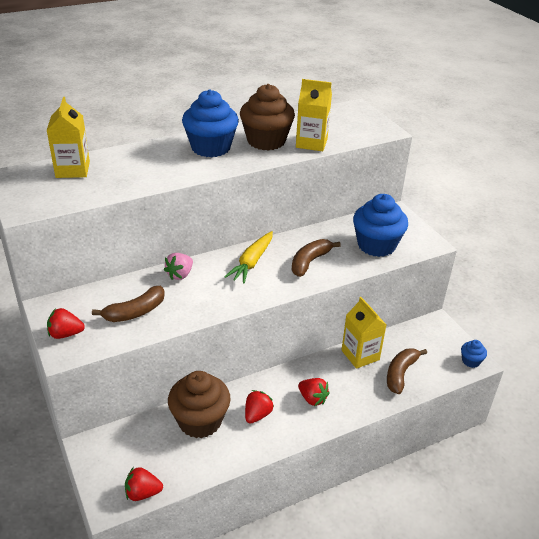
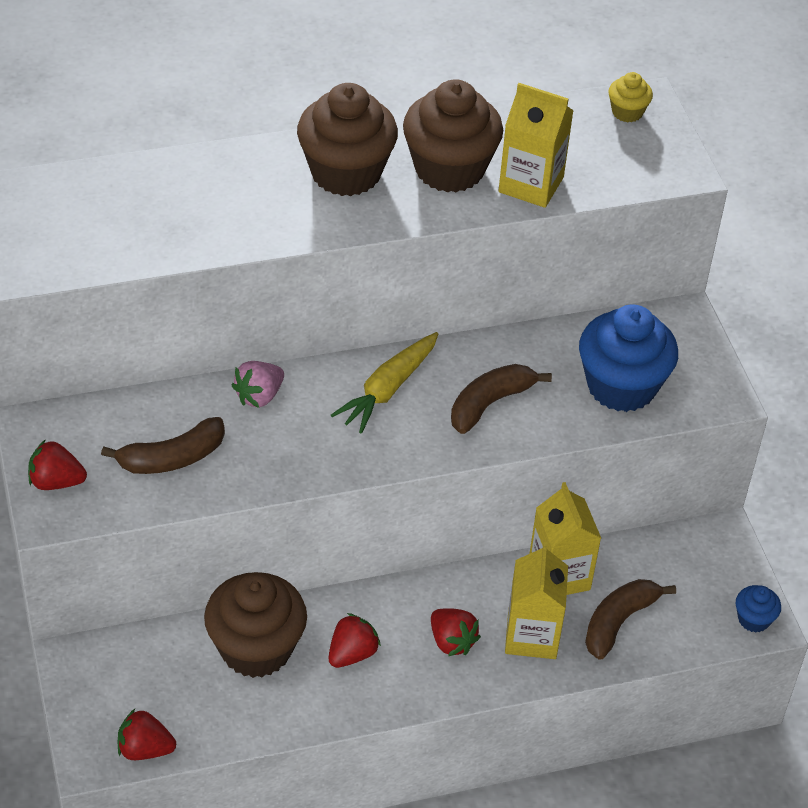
camera: 10 degrees right, 10 degrees up
(73, 170) = (100, 194): yellow carton -> yellow carton (531, 636)
(211, 148) = (346, 172): blue cupcake -> brown cupcake
(348, 111) = (627, 112): none -> yellow cupcake

